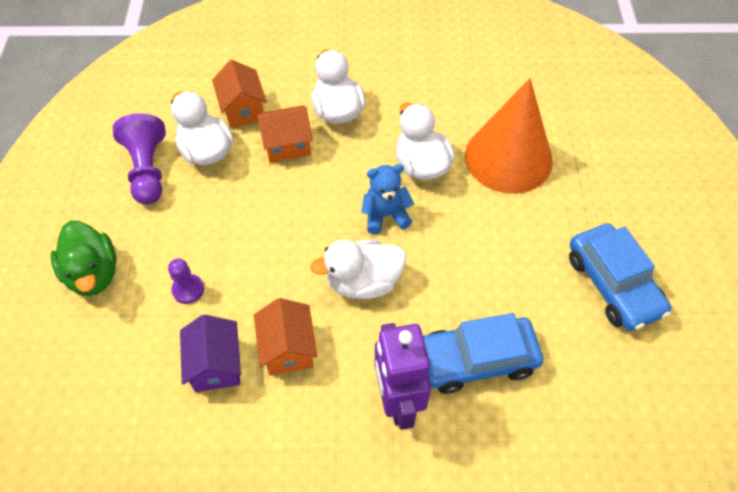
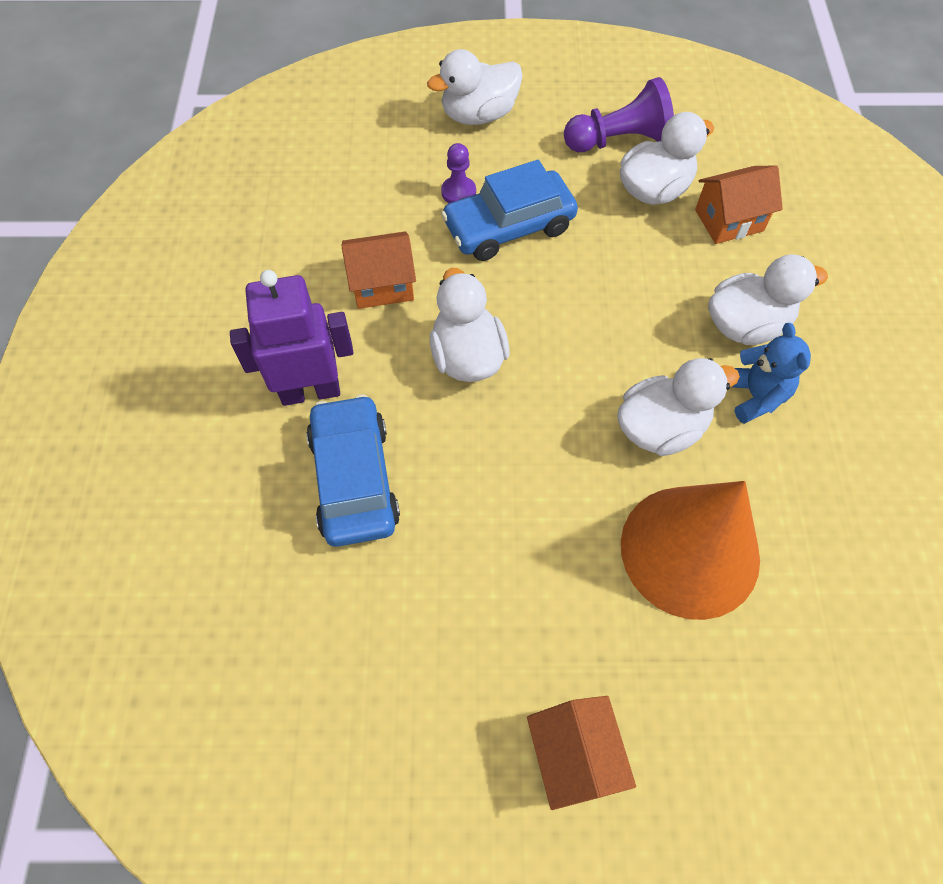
camera: 90 degrees right, 5 degrees up
(93, 273) = (478, 115): green duck -> white duck
(216, 365) = (367, 224): purple house -> none
(287, 145) = (675, 270): orange house -> orange house (574, 755)
(385, 215) = (569, 382): blue teddy bear -> blue teddy bear (754, 396)
(613, 284) = (461, 678): blue car -> blue car (509, 226)

